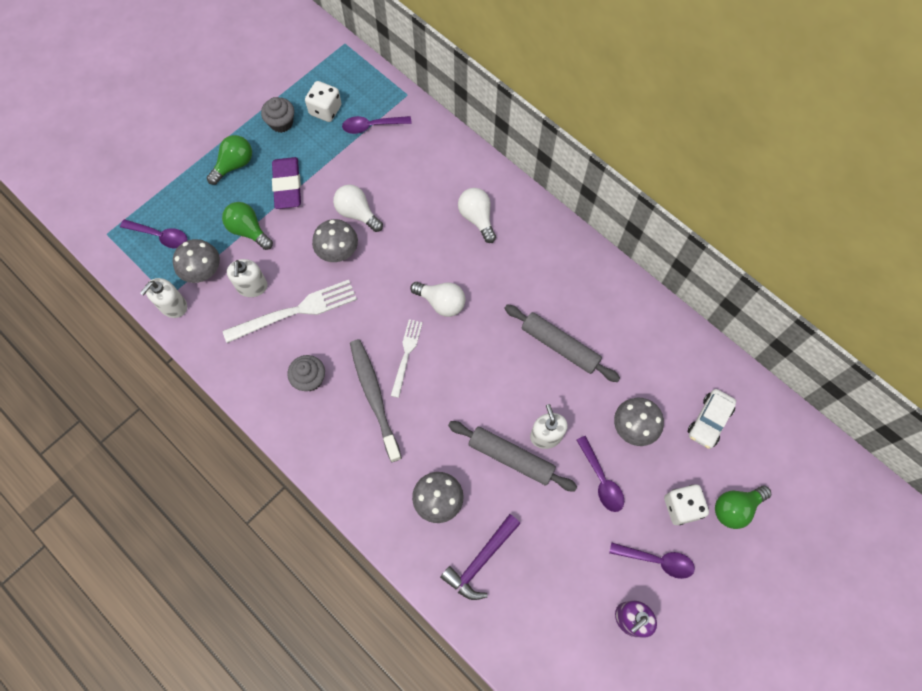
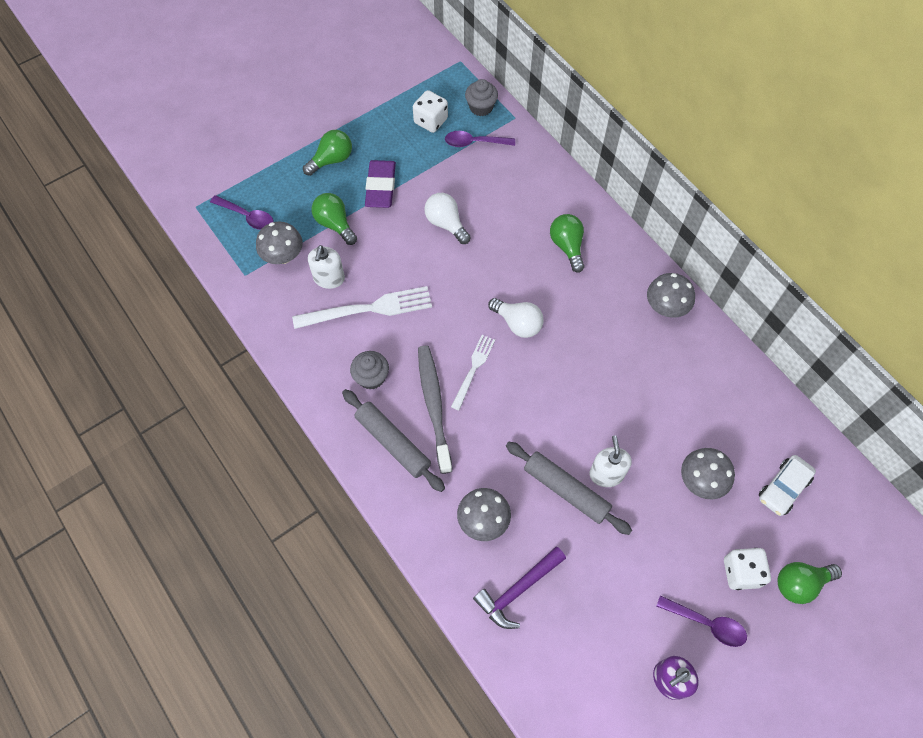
camera: 10 degrees right, 5 degrees down
(173, 306) = (248, 285): white soap dispenser -> none
(281, 123) = (385, 127): grey cupcake -> grey cupcake (481, 107)
(338, 251) = (420, 257): grey mushroom -> grey mushroom (666, 307)
(477, 218) = (567, 246): white light bulb -> green light bulb
(560, 346) = (634, 386): grey rolling pin -> grey rolling pin (393, 443)
(601, 480) = (658, 529): purple spoon -> none

